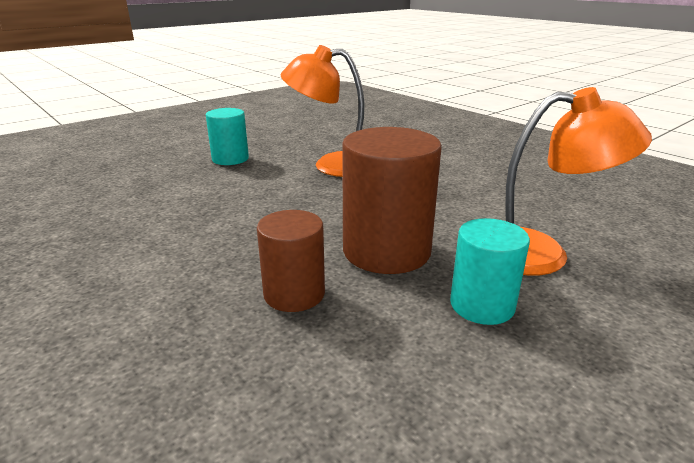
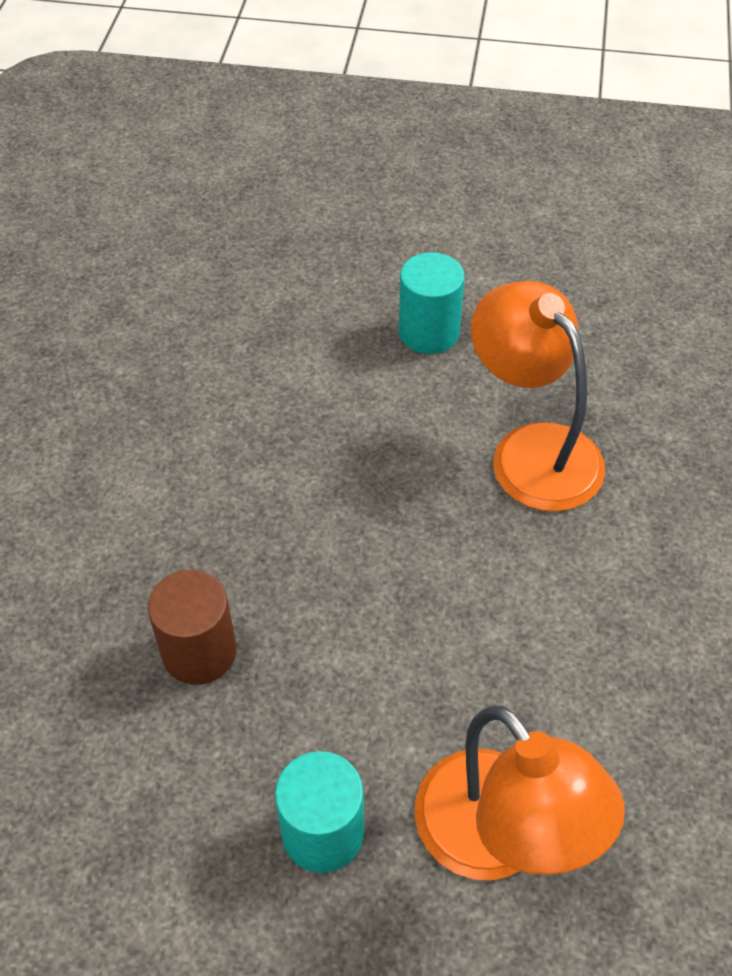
camera: 50 degrees right, 25 degrees up
(386, 251) = (354, 674): brown cylinder -> none

